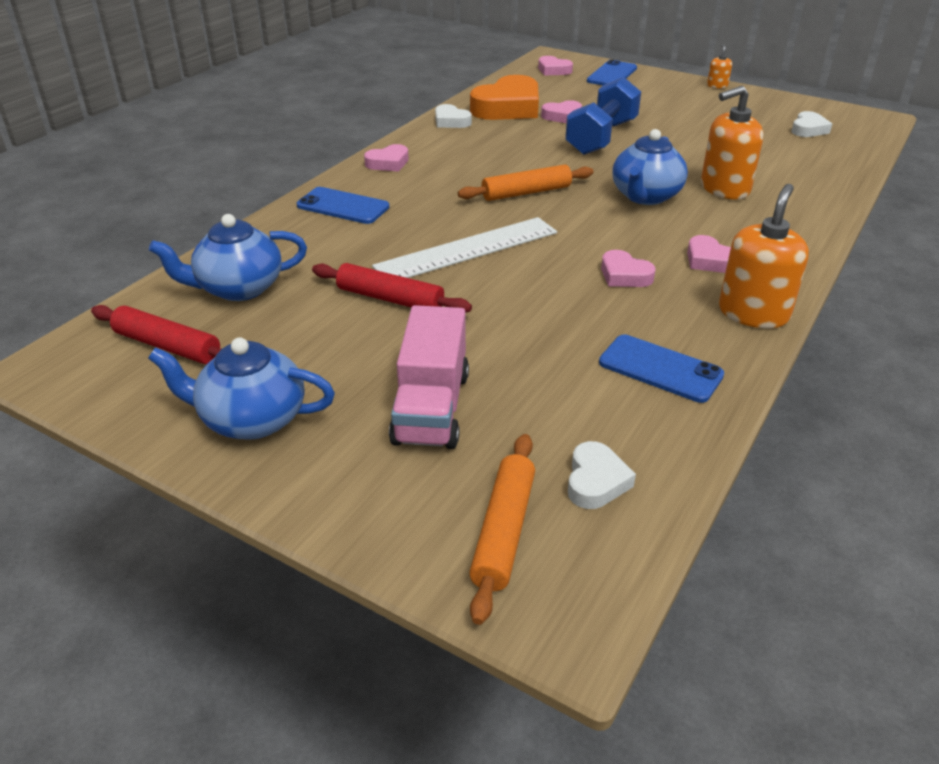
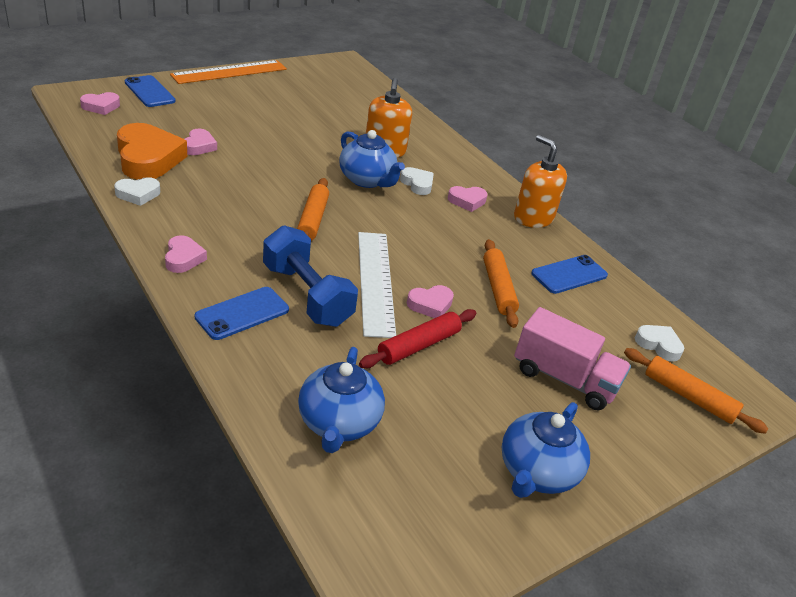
camera: 70 degrees left, 0 degrees up
(167, 346) = (404, 496): red rolling pin -> none
(554, 322) = (498, 288): none -> orange rolling pin
(601, 137) = (258, 150): blue dumbbell -> blue dumbbell (307, 295)
(624, 275) = (461, 237): pink heart -> pink heart (430, 305)
(717, 86) = (230, 72): orange soap dispenser -> orange ruler
(808, 129) = (335, 85): white heart -> white heart (417, 184)

